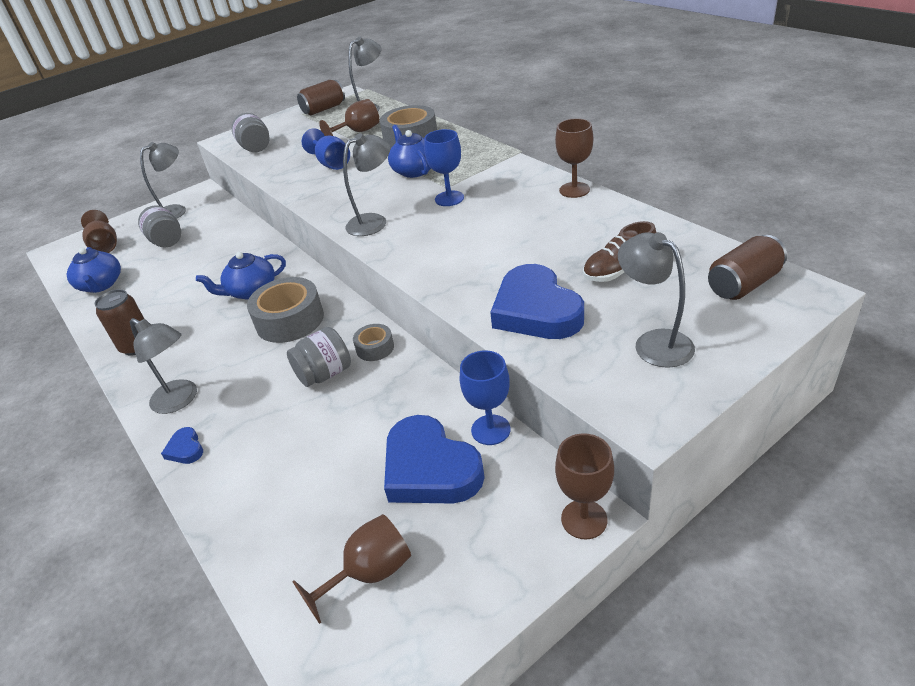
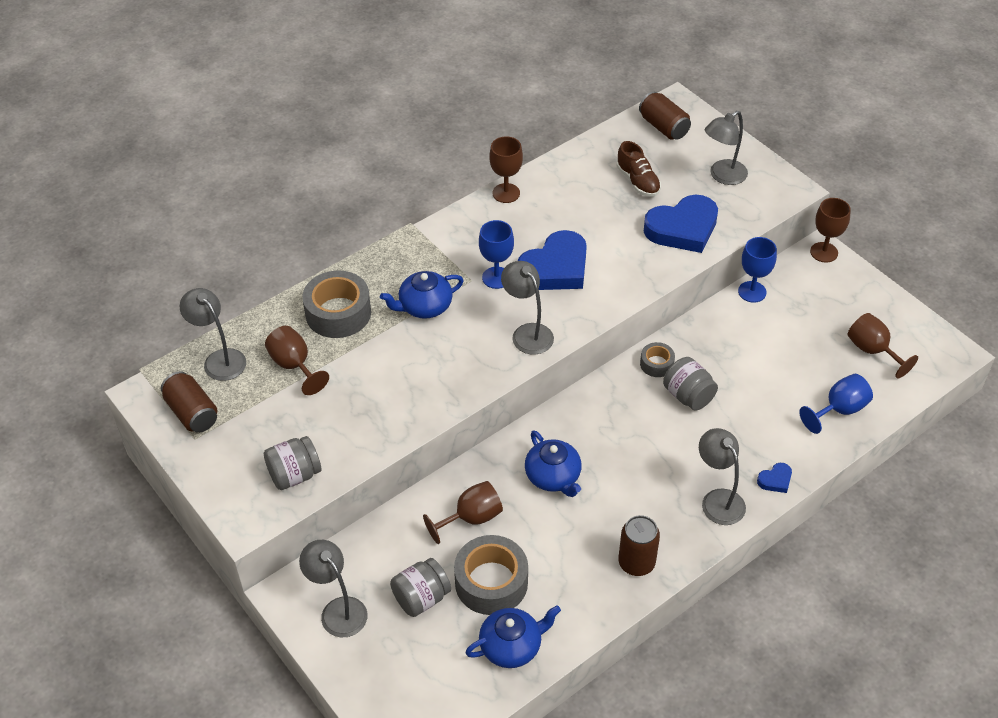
camera: 95 degrees left, 10 degrees up
(105, 246) = (412, 678): brown goblet -> brown goblet (471, 518)
(180, 400) = (718, 499): grey lamp -> grey lamp turned 60 degrees counterclockwise
(290, 320) = (609, 433): grey tape -> grey tape (491, 582)
(331, 163) = (378, 383): blue goblet -> blue goblet (839, 410)
(430, 469) = (788, 324): blue heart -> blue heart (555, 268)

